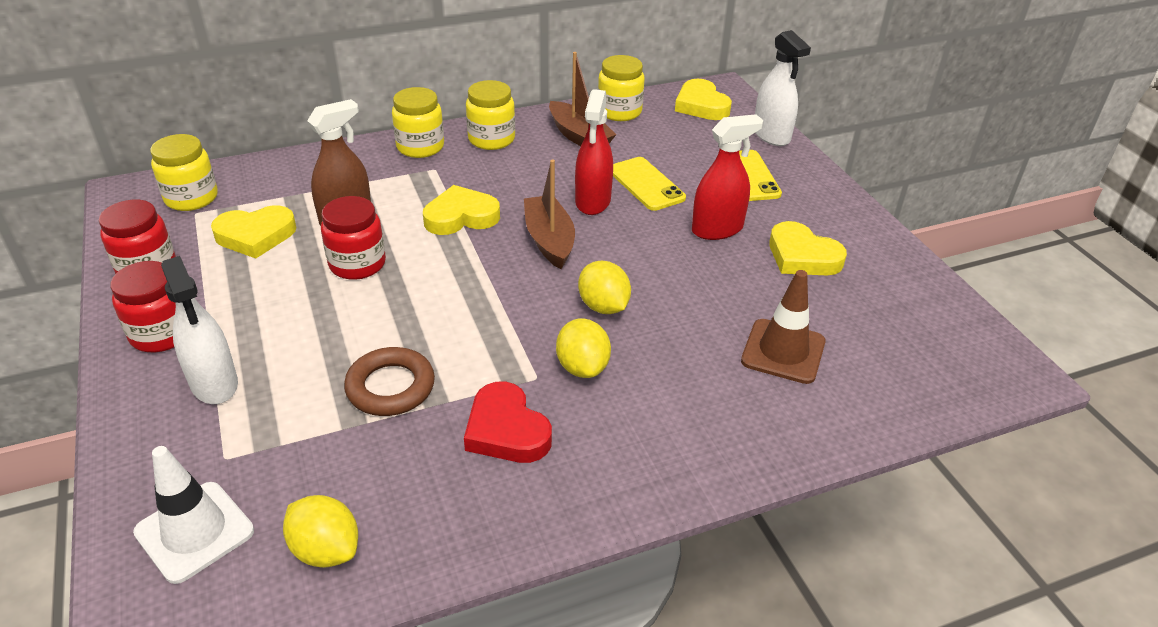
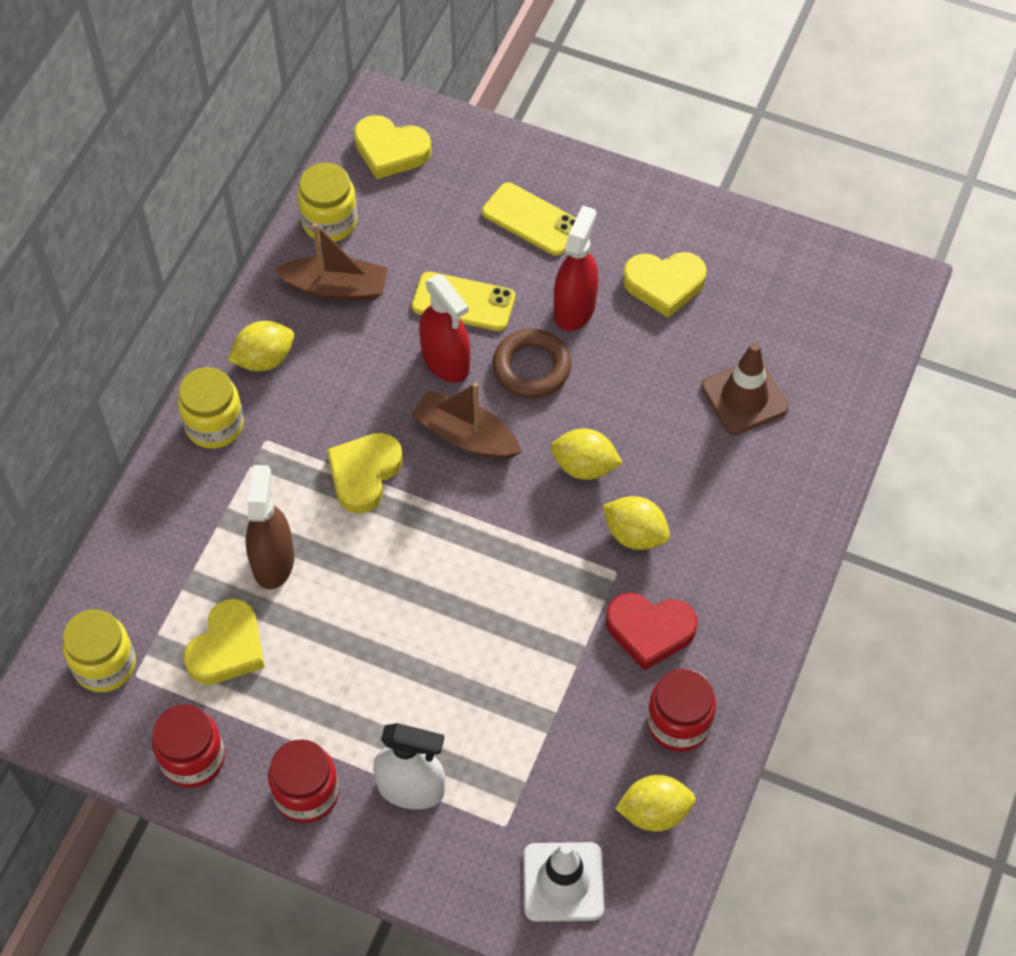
camera: 45 degrees left, 20 degrees up
(357, 264) = (353, 596): red jar -> red jar (678, 723)
(390, 387) = (533, 673): brown ring -> brown ring (531, 367)
(491, 139) = (264, 359): yellow jar -> yellow lemon
(771, 135) = (494, 145): white spray bottle -> none

